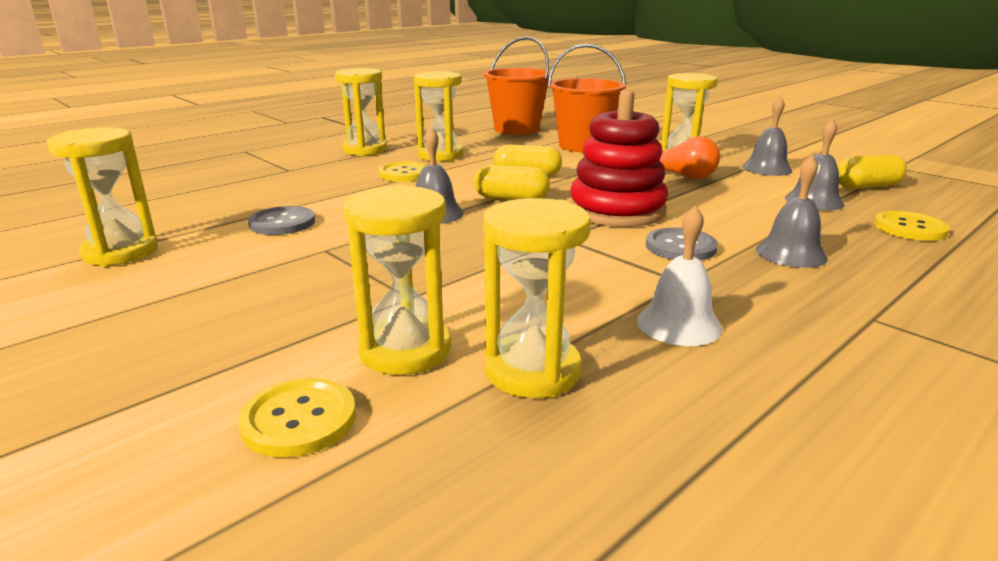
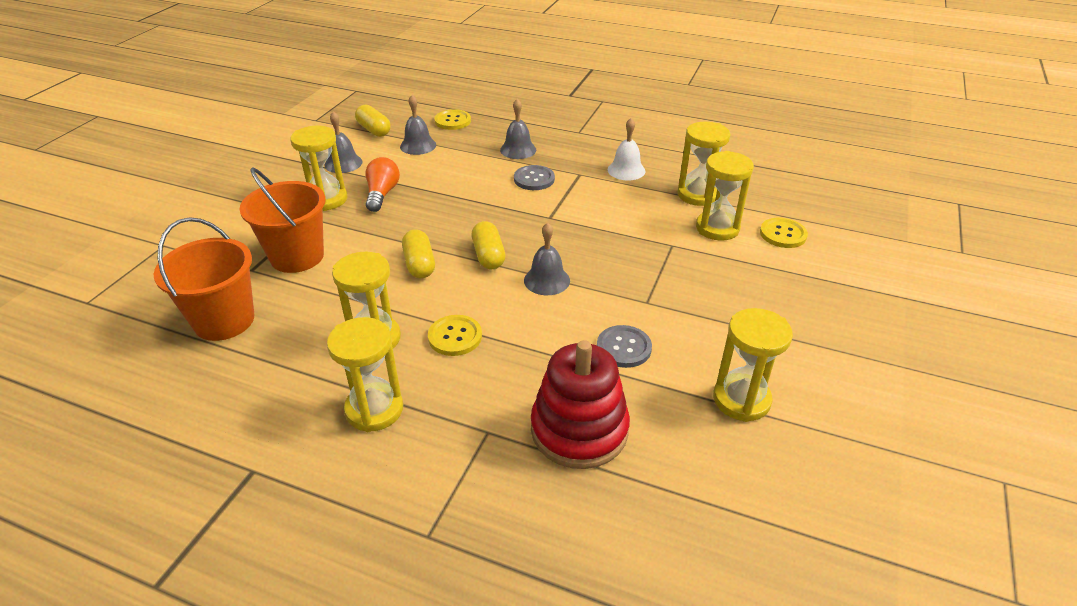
camera: 115 degrees left, 15 degrees up
(617, 210) = (485, 208): red stacking toy -> red stacking toy (579, 430)

